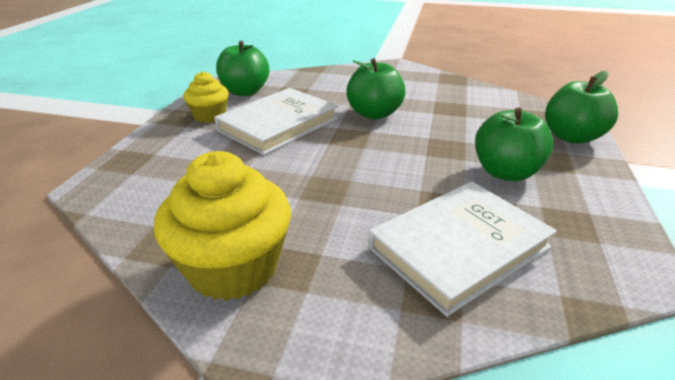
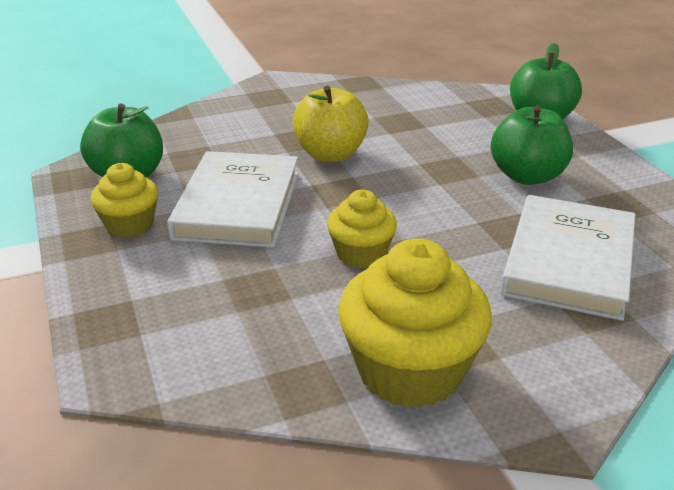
camera: 35 degrees left, 0 degrees up
(309, 178) = (361, 253): none -> yellow cupcake
(374, 114) = (330, 154): green apple -> yellow apple

